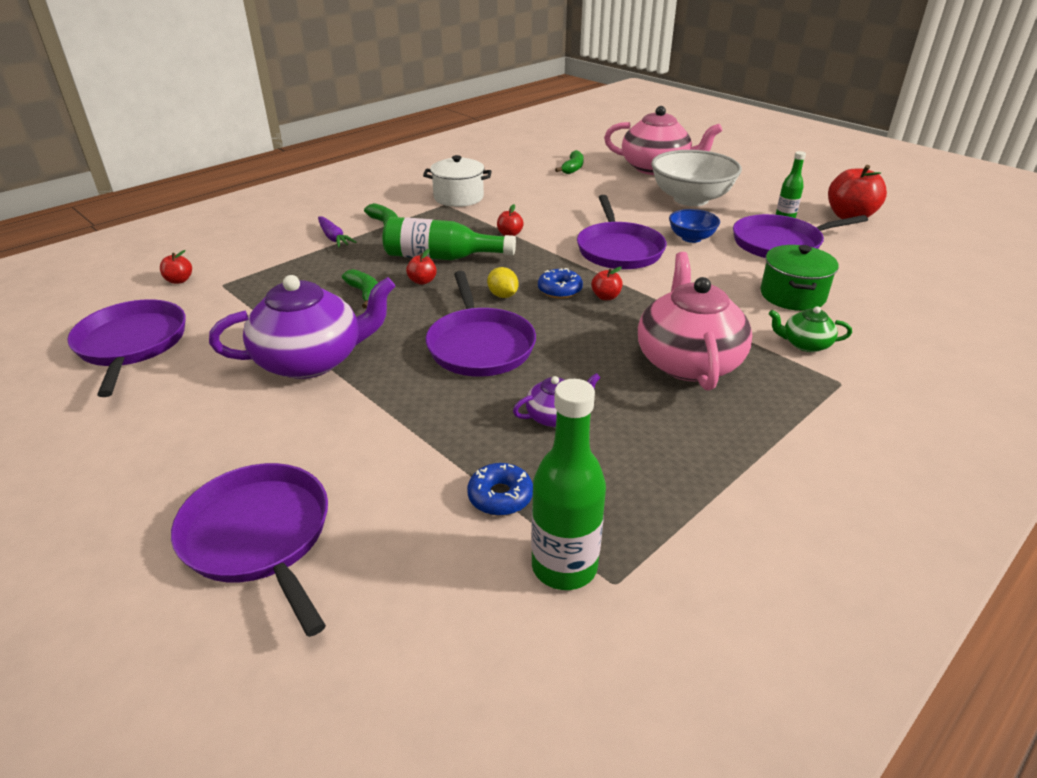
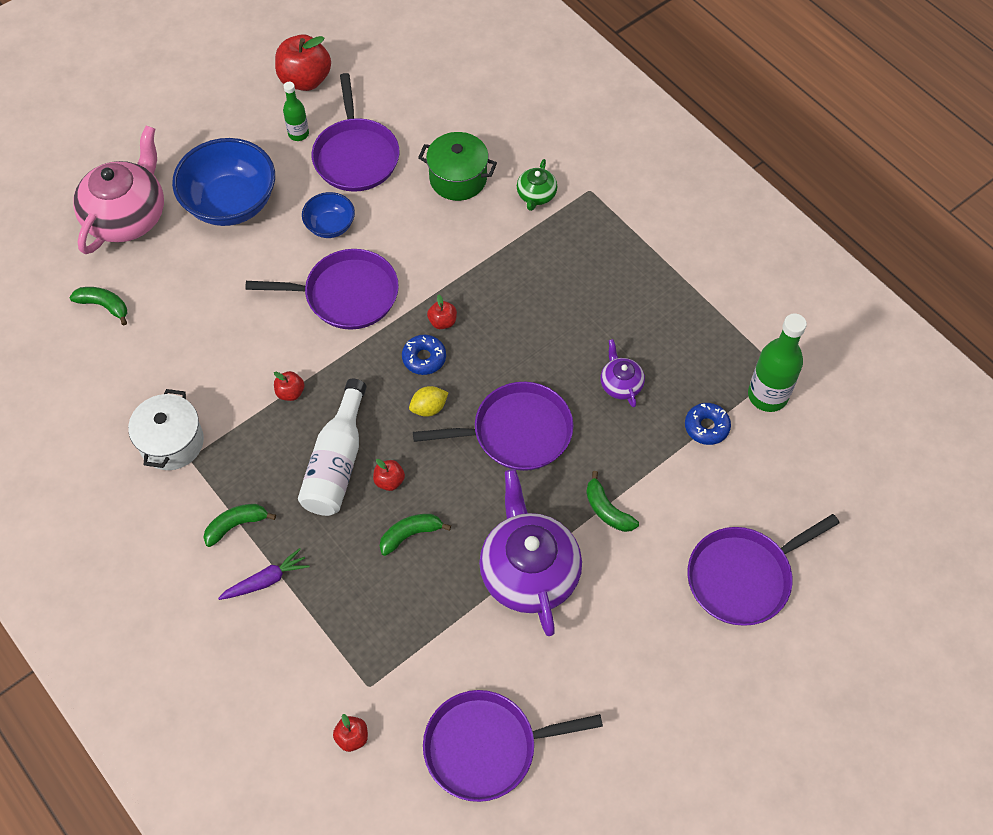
camera: 85 degrees left, 25 degrees up
(378, 411) = (607, 510): none -> green banana
(441, 257) = (337, 462): green bottle -> white bottle
(688, 361) = (554, 281): pink teapot -> none
(691, 199) = (231, 203): white bowl -> blue bowl

